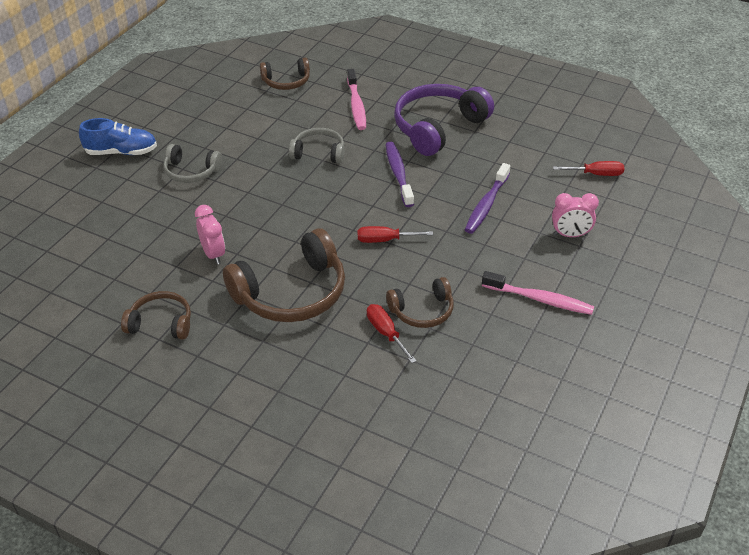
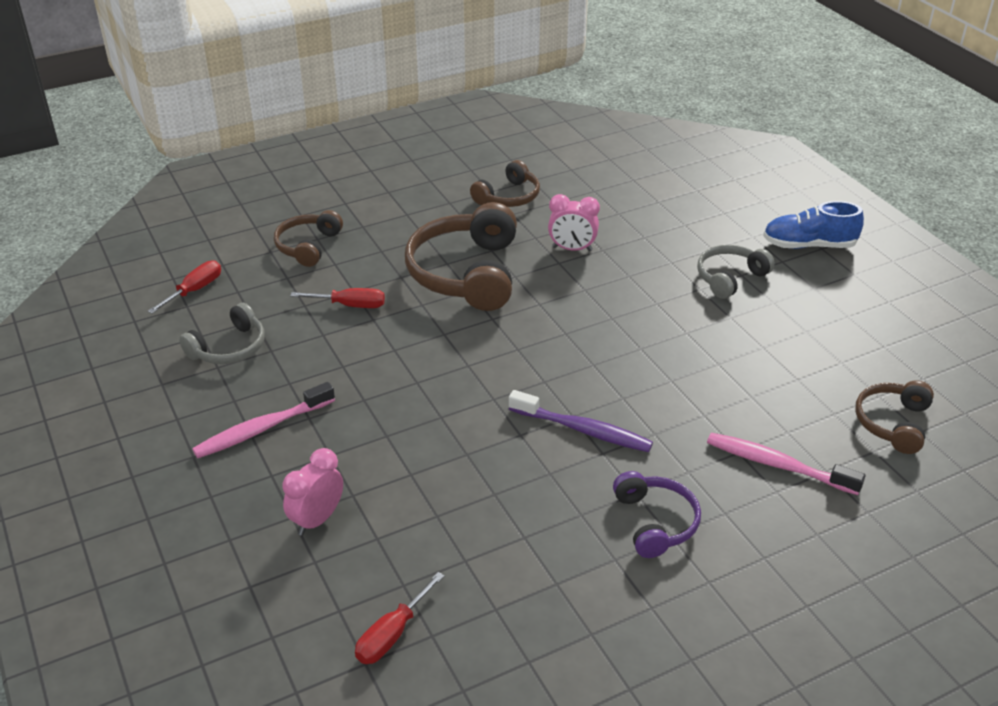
camera: 125 degrees right, 5 degrees down
(121, 152) = (809, 245): blue shoe -> blue shoe turned 60 degrees clockwise
(319, 153) = (688, 383): grey headphones -> grey headphones (229, 348)
(385, 240) = (475, 363): red screwdriver -> red screwdriver (194, 290)
(422, 311) = (348, 340): brown headphones -> brown headphones (308, 246)
(438, 127) = (655, 522): purple headphones -> purple headphones, size x0.56
(486, 205) = (448, 476): purple toothbrush -> none

